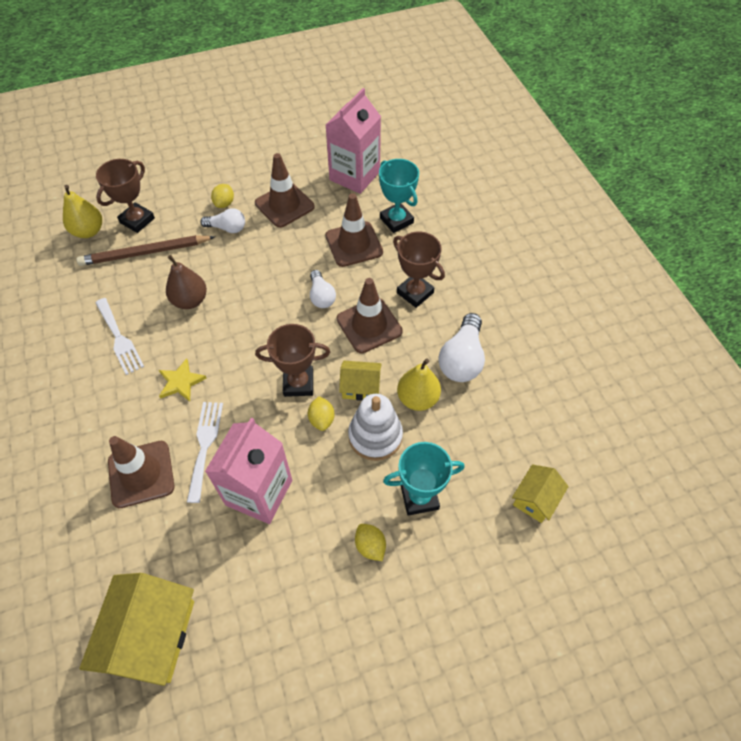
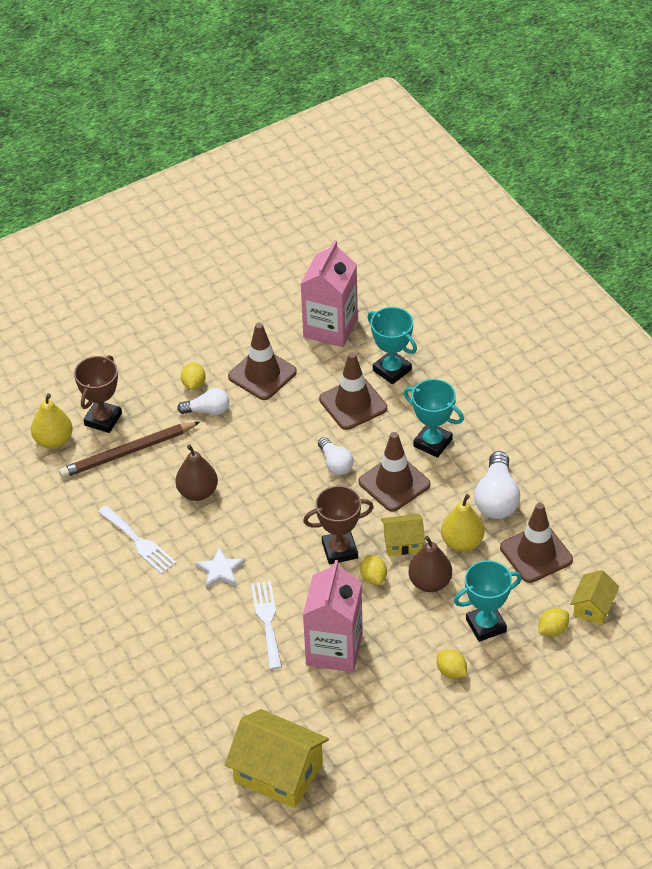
camera: 10 degrees left, 10 degrees down
(141, 474) = (215, 655): brown traffic cone -> brown traffic cone (536, 554)
(151, 635) = (278, 772): yellow house -> yellow house turned 60 degrees counterclockwise
(181, 382) = (220, 570): yellow star -> white star
(375, 436) = (430, 582): white stacking toy -> brown pear
(415, 293) = (432, 443): brown trophy -> turquoise trophy
(487, 518) = (552, 630): none -> yellow lemon

